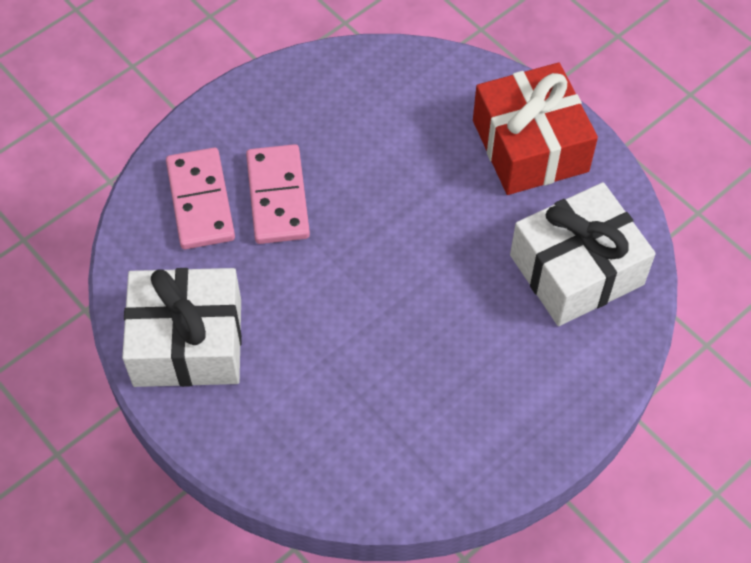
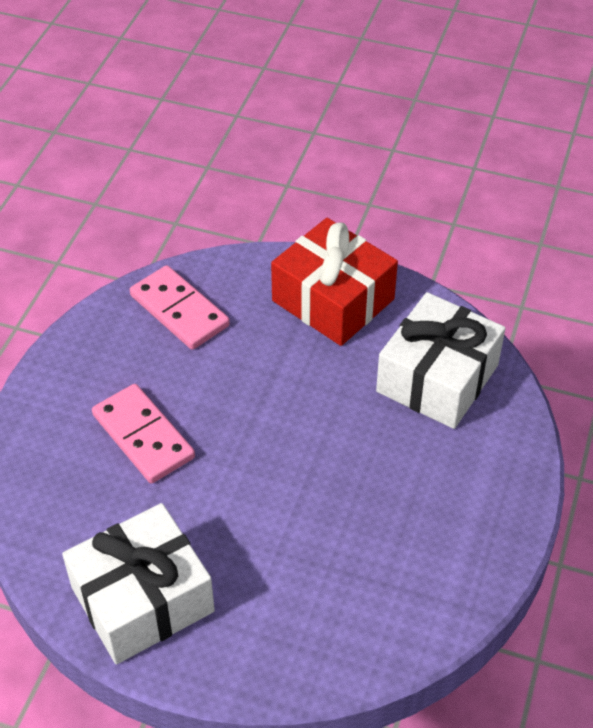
camera: 30 degrees left, 10 degrees down
(201, 201) = (74, 472): pink domino -> pink domino (179, 310)

